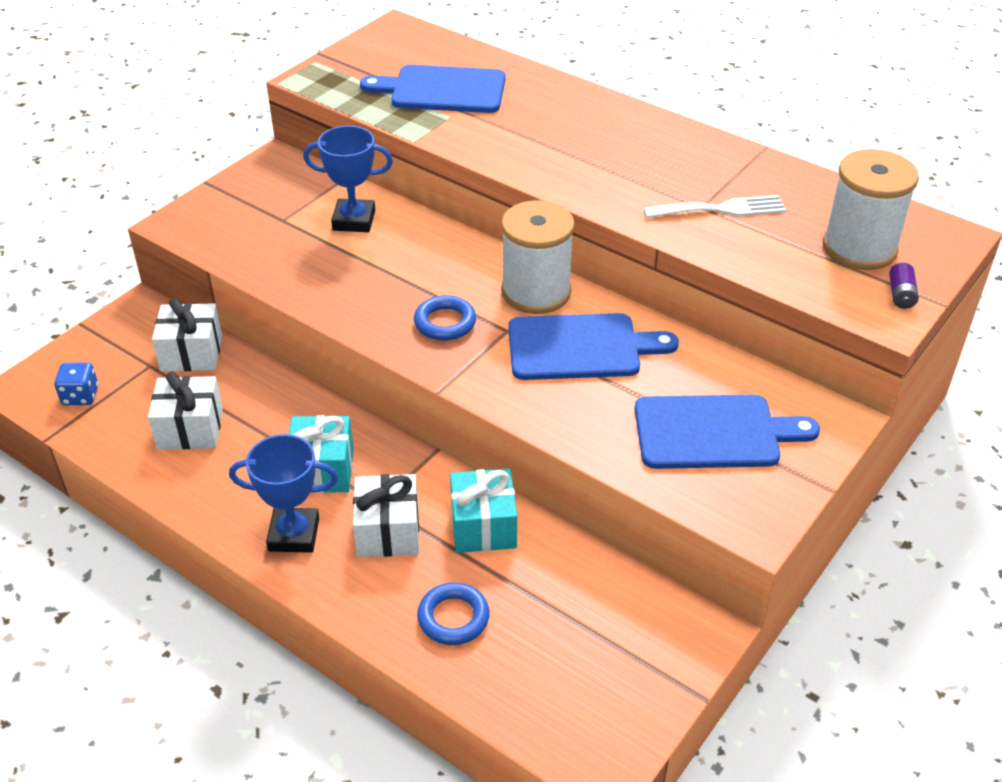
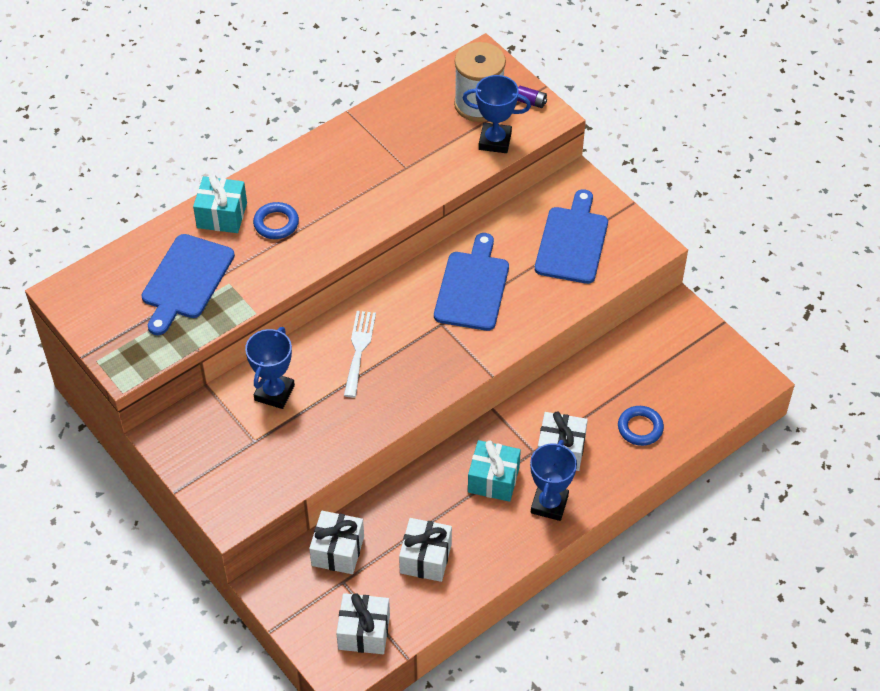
camera: 75 degrees left, 10 degrees up
(80, 396) = (364, 632): blue dice -> white gift
(445, 322) = (421, 357): blue ring -> blue ring (276, 223)
(483, 526) = (570, 397): turquoise gift -> turquoise gift (222, 215)
(536, 292) = (405, 298): white spool -> none
(721, 209) = (412, 158): white fork -> white fork (359, 349)
(800, 274) = (495, 141): none -> blue trophy

